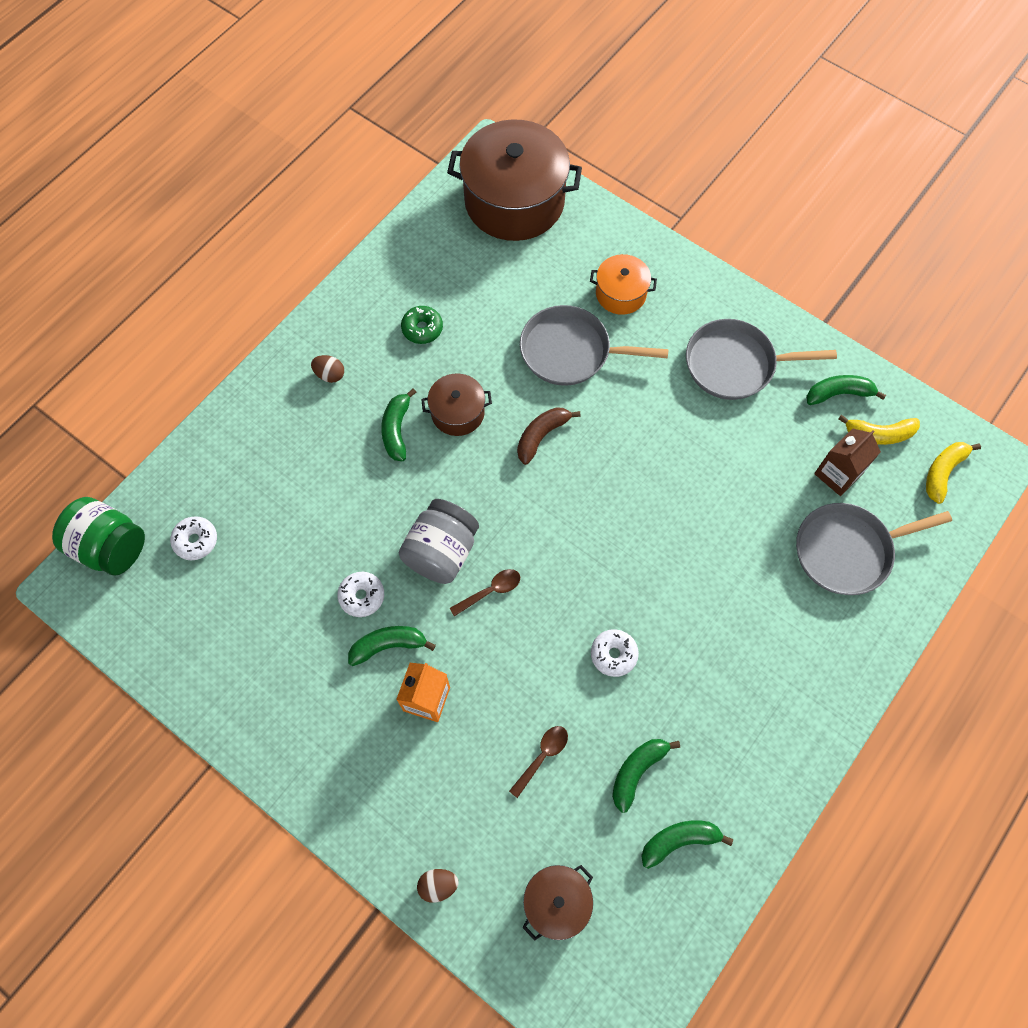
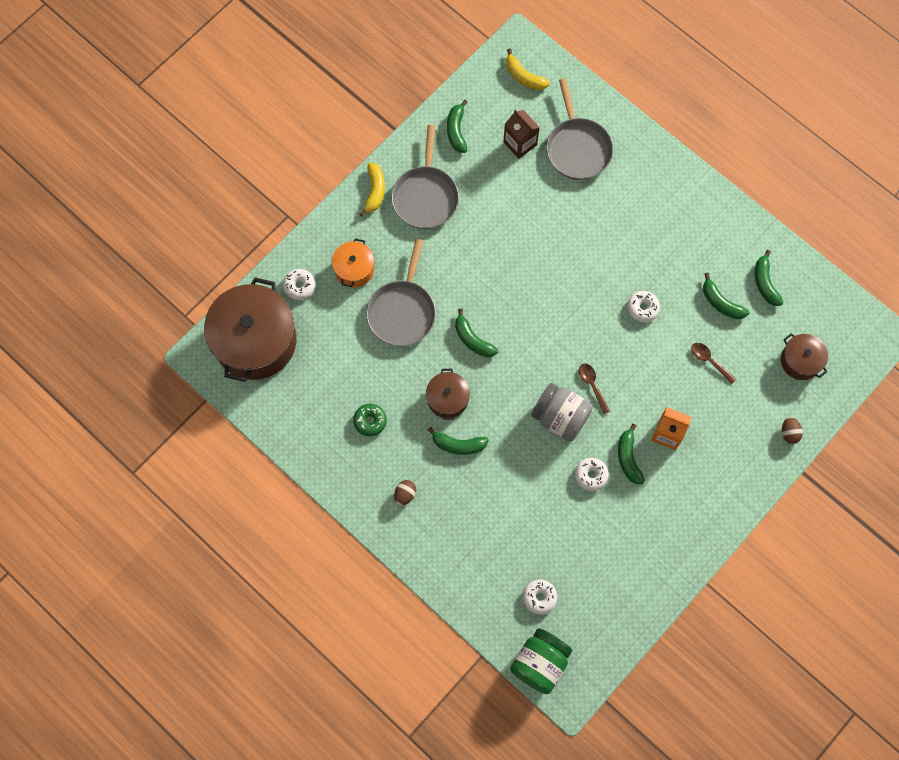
camera: 85 degrees left, 5 degrees up
(541, 436) = (473, 339): brown banana -> green banana
(590, 238) = (299, 286): none -> white donut
(879, 434) = (491, 111): yellow banana -> yellow banana (374, 191)

